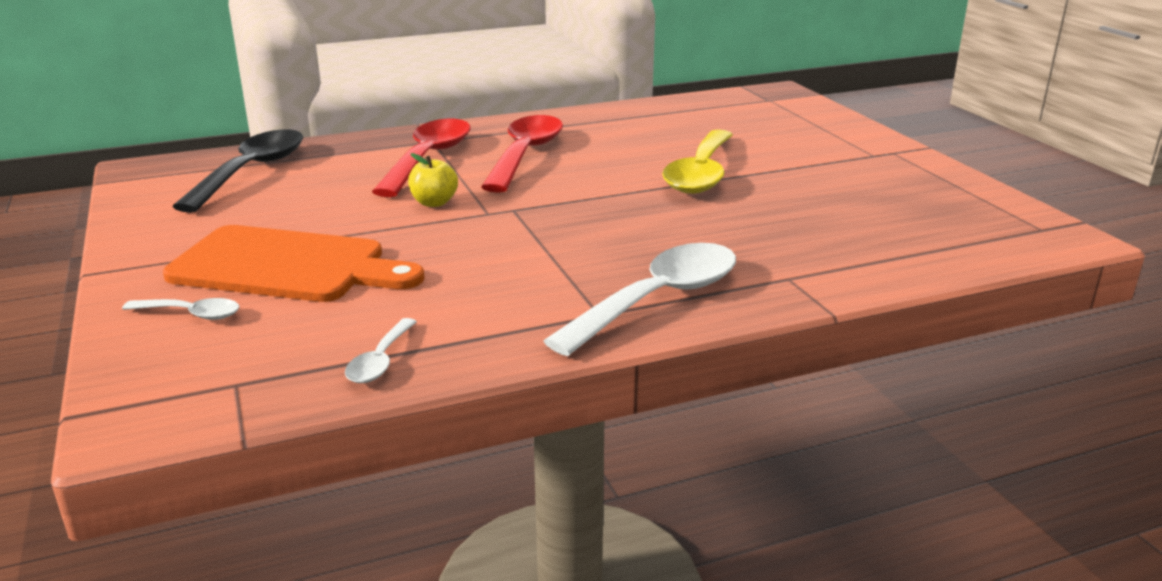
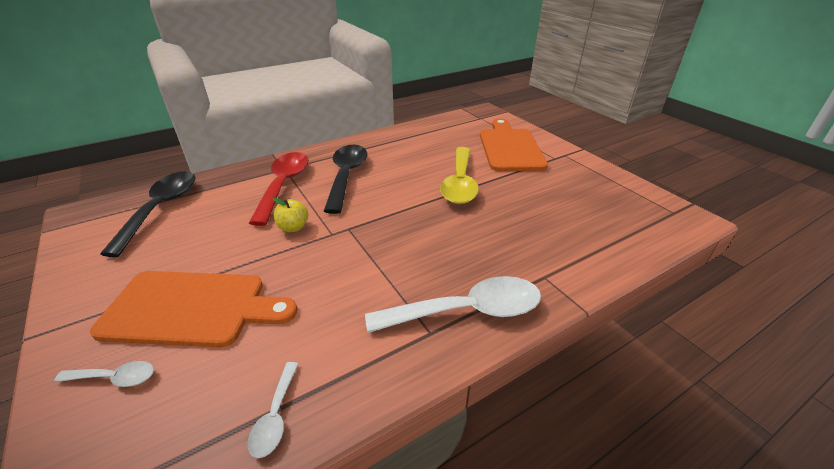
camera: 10 degrees left, 10 degrees up
(525, 154) = (346, 176): red spoon -> black spoon
(658, 299) = (467, 311): white spoon -> white spoon turned 45 degrees clockwise
(802, 138) = (509, 147): none -> orange cutting board

